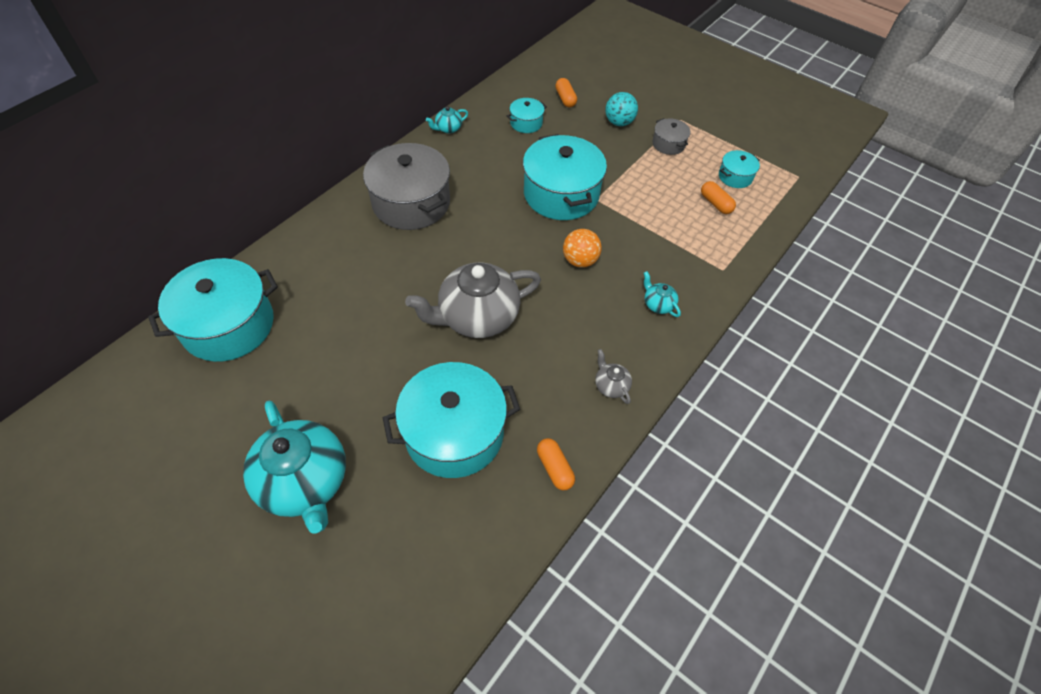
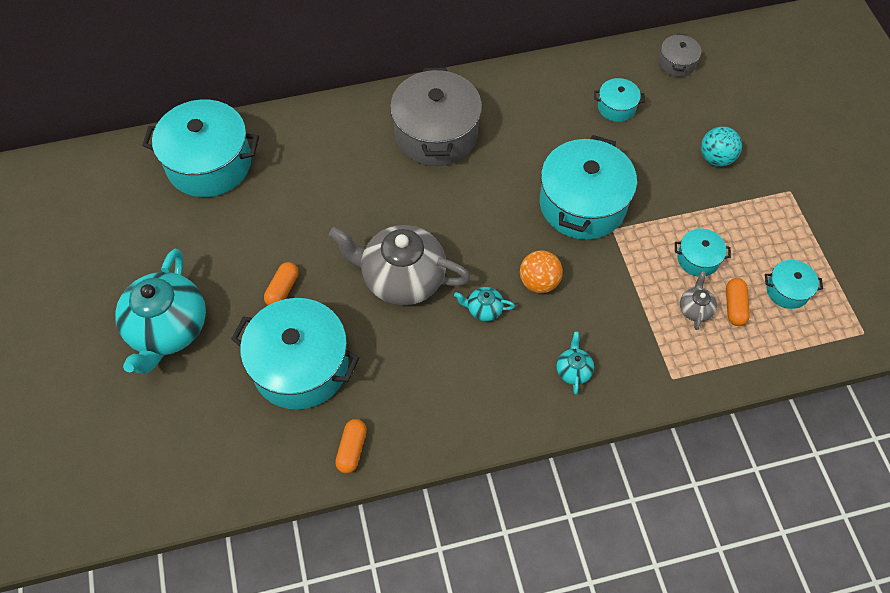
camera: 40 degrees right, 5 degrees up
(448, 129) = (534, 73): turquoise teapot -> turquoise teapot (484, 309)
(565, 99) = (682, 100): orange capsule -> orange capsule (282, 289)
(611, 385) = (460, 414): grey teapot -> grey teapot (695, 309)
(666, 188) = (698, 259): none -> turquoise pot
(668, 144) = (747, 212): grey pot -> grey pot (676, 63)

